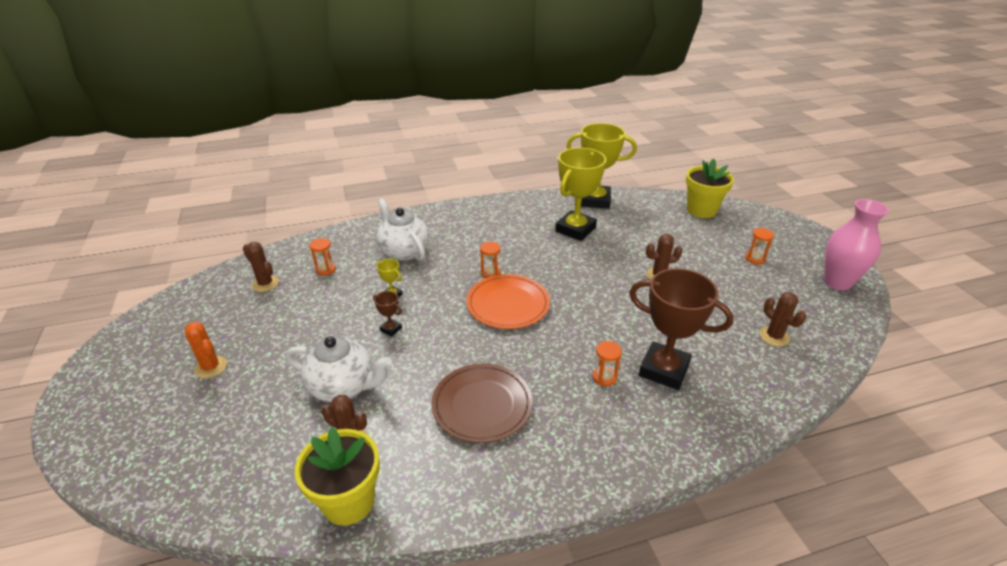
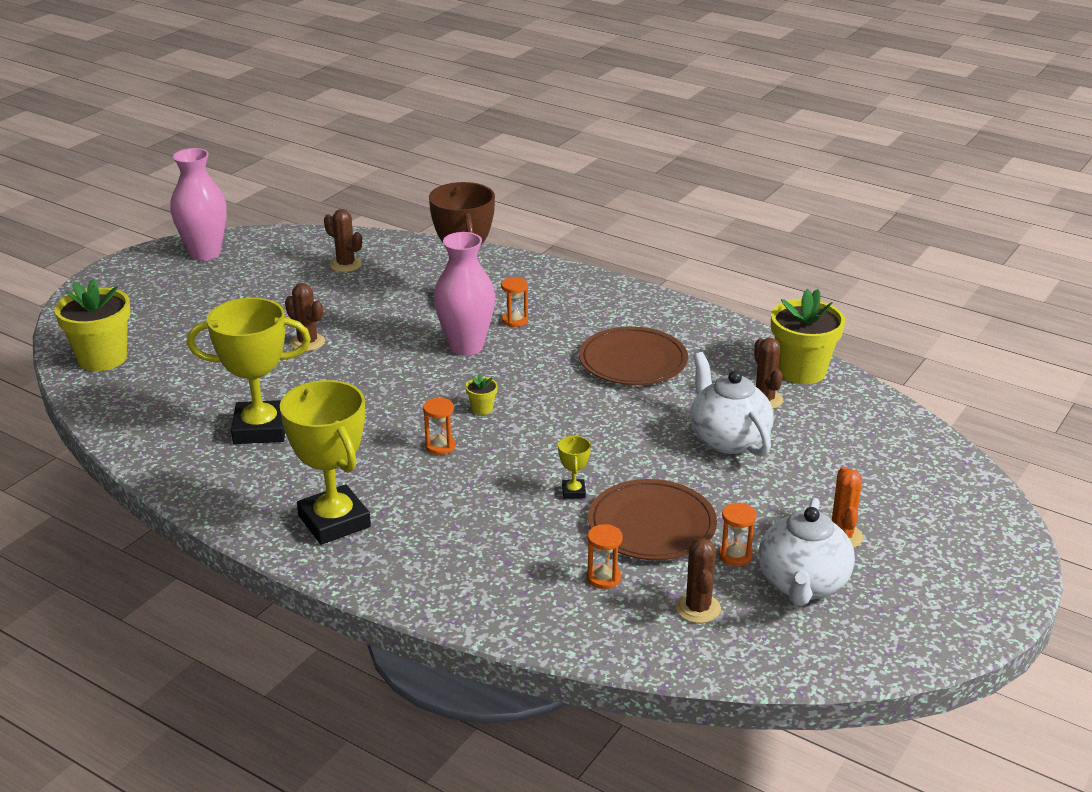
camera: 130 degrees left, 5 degrees down
(330, 305) = (651, 525): none -> brown plate
(391, 329) = (623, 459): brown trophy -> none
(404, 251) = (481, 537): white teapot -> white teapot (802, 584)
(508, 304) = (482, 409): orange plate -> yellow flower pot
(589, 334) = (466, 346): none -> pink vase
(595, 200) = (153, 444): yellow trophy -> yellow trophy (334, 521)
(755, 259) = (202, 300): orange hourglass -> orange hourglass (735, 555)
(774, 336) = (346, 265): brown cactus -> brown cactus turned 75 degrees counterclockwise

